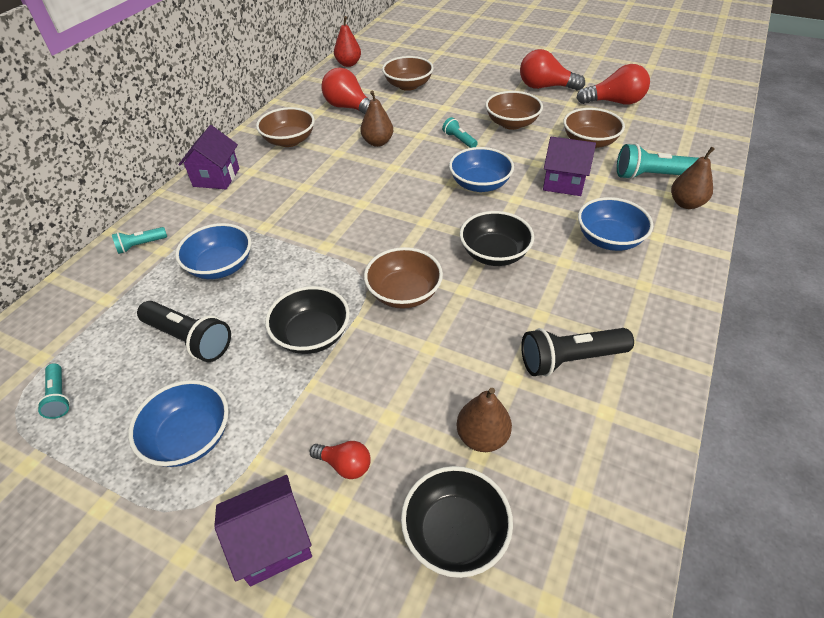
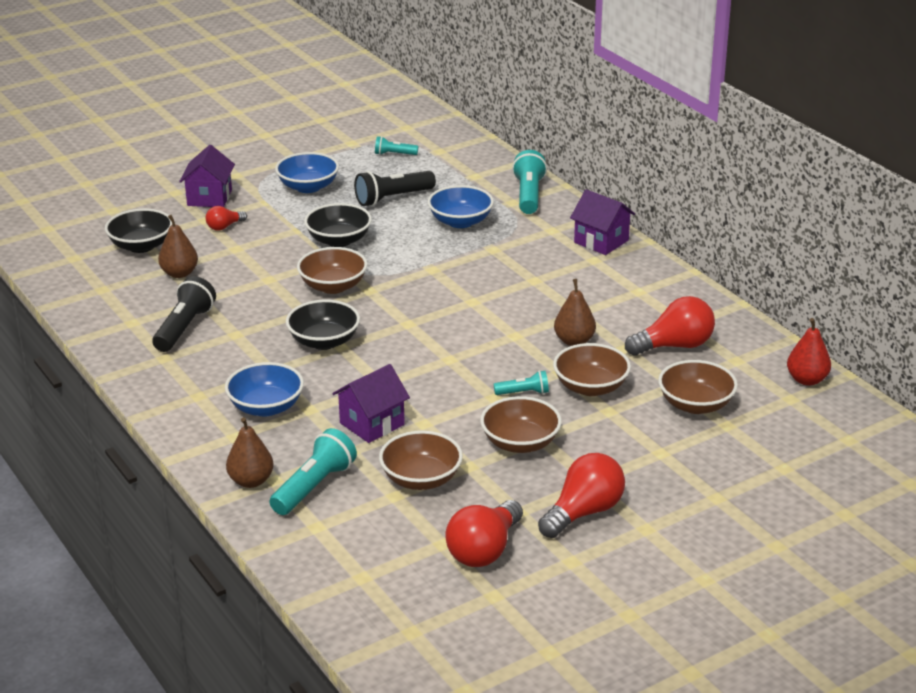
camera: 120 degrees right, 15 degrees down
(141, 245) = (528, 195): turquoise flashlight -> turquoise flashlight, size x1.79
(289, 140) = (634, 292): brown bowl -> brown bowl (590, 387)
(479, 184) = (428, 373): blue bowl -> none

